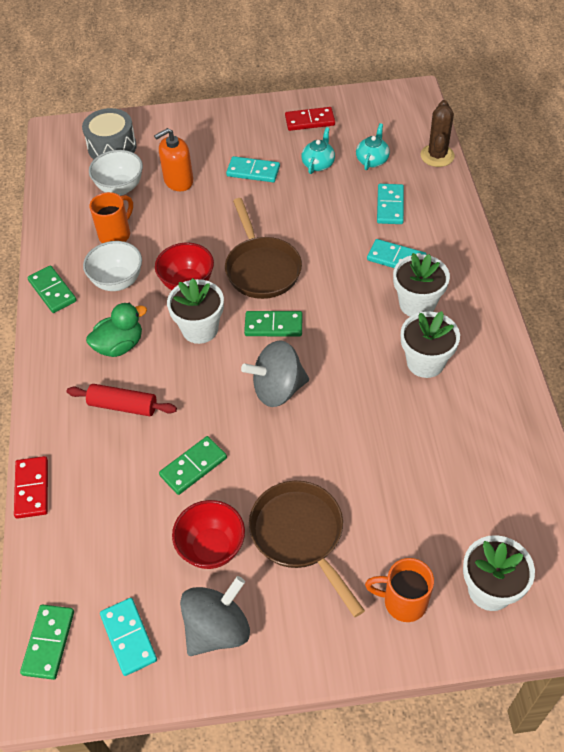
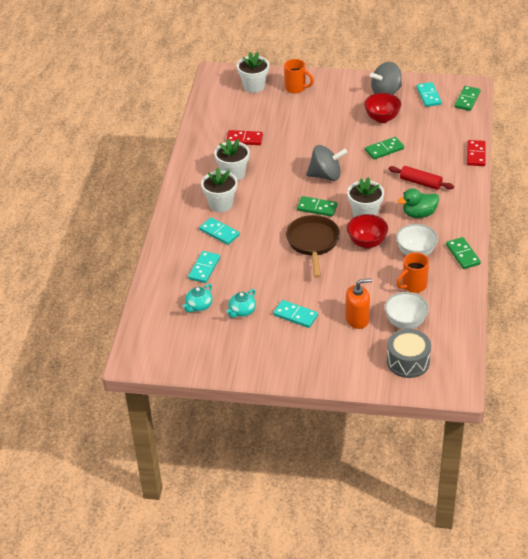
camera: 165 degrees left, 10 degrees down
(300, 535) = (335, 116): brown pan -> none
(310, 121) = (232, 352): red domino -> red domino (244, 139)
(437, 156) = (147, 300): brown cactus -> none

